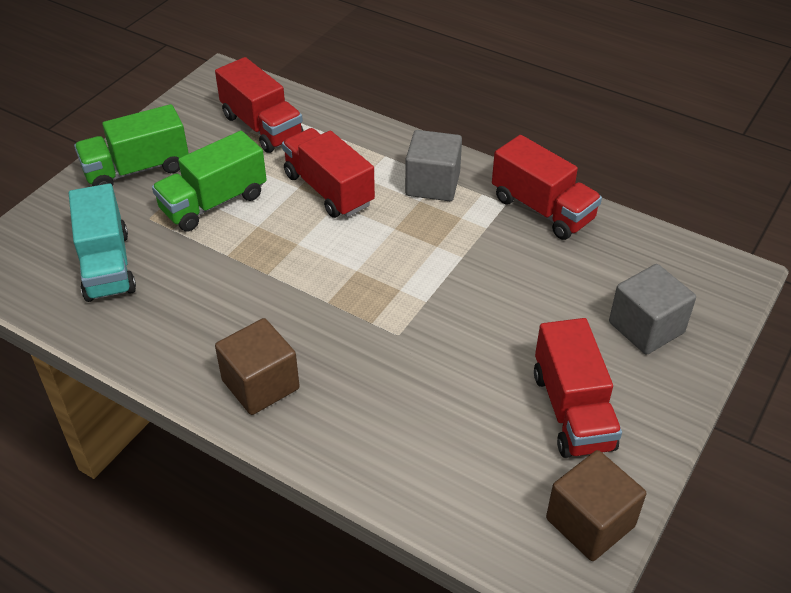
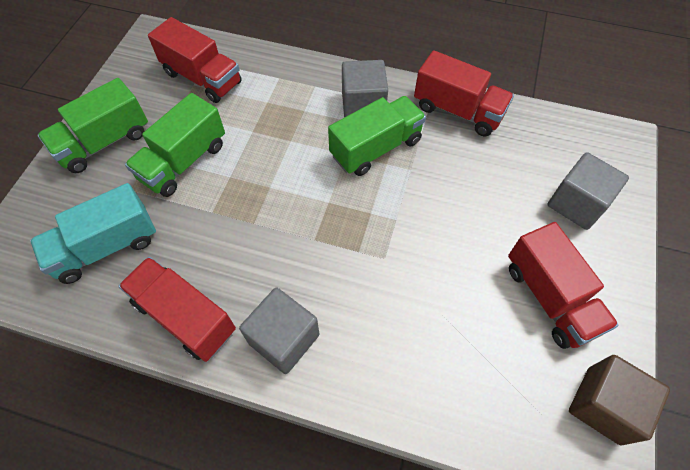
camera: 15 degrees left, 15 degrees up
(107, 265) = (106, 247): turquoise truck -> turquoise truck turned 90 degrees clockwise
(260, 384) = (284, 339): brown cube -> grey cube
(328, 190) = (279, 128): red truck -> red truck (185, 317)
(430, 228) = (376, 148): none -> green truck

